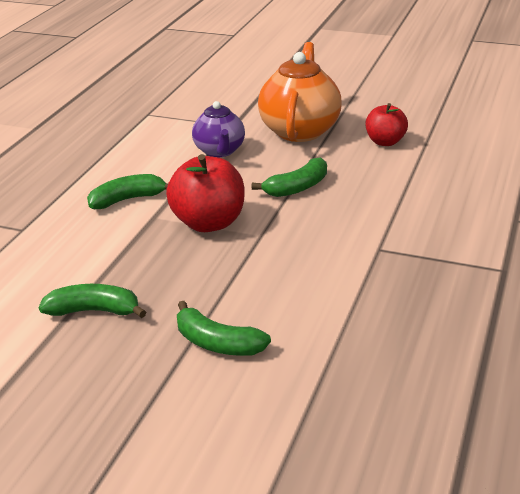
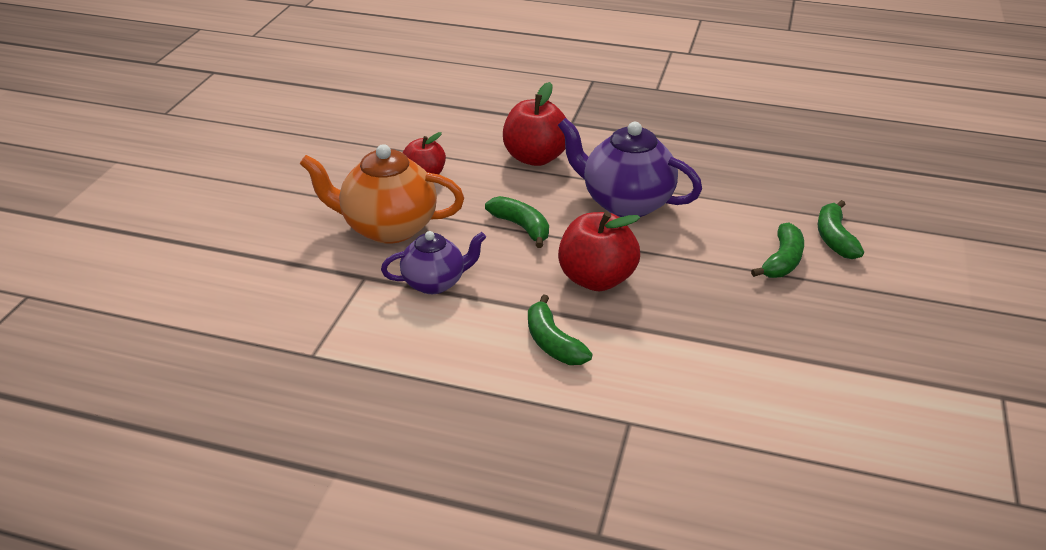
camera: 95 degrees left, 5 degrees up
(94, 311) = (764, 337): green banana -> green banana (834, 238)
(341, 246) = (625, 203): none -> purple teapot
(428, 196) = (535, 158): none -> red apple

